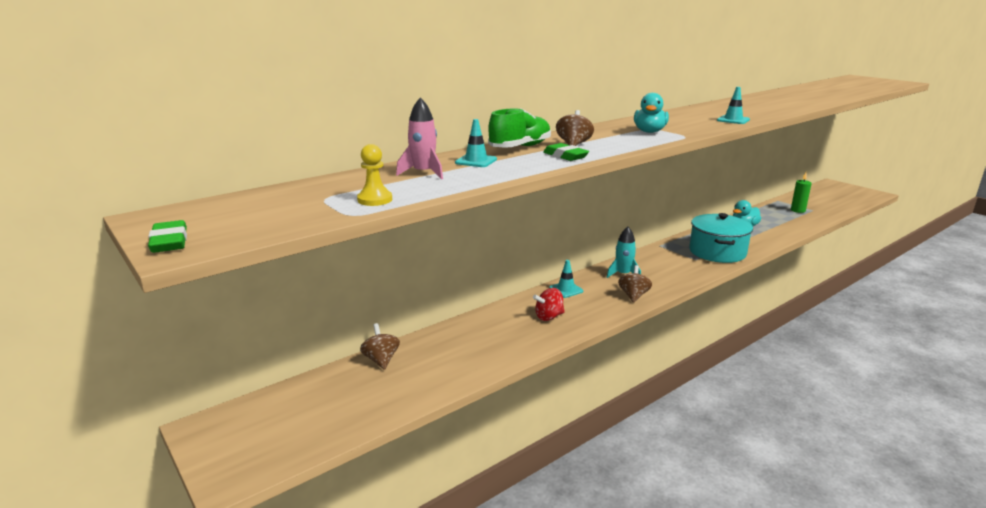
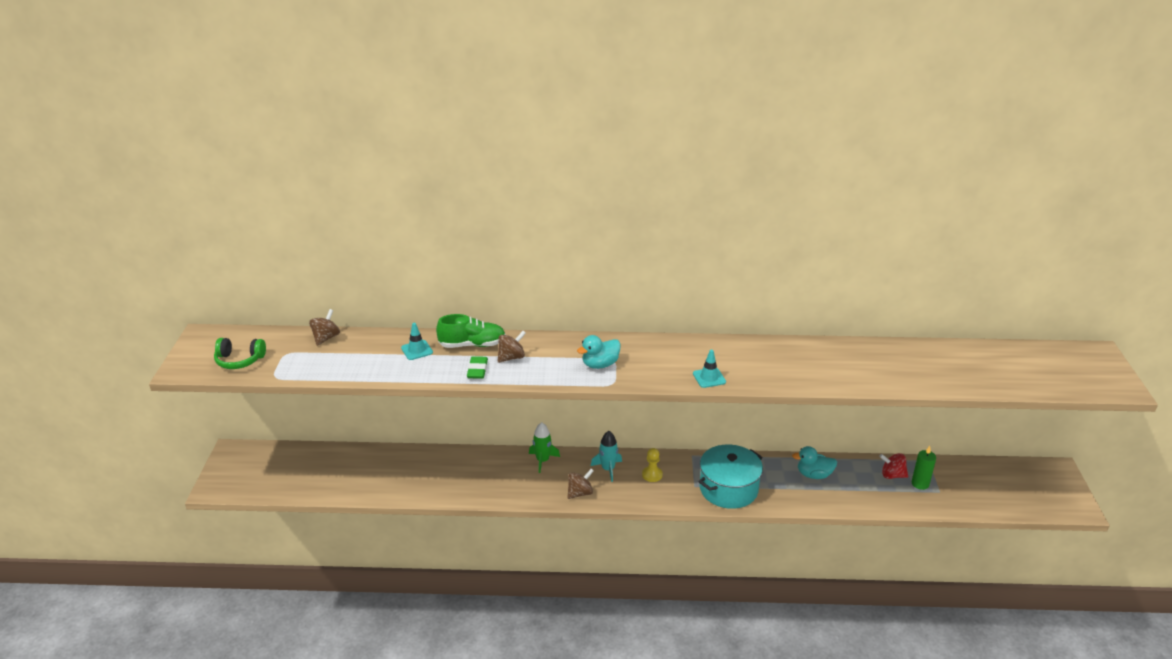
camera: 40 degrees right, 10 degrees up
(169, 242) = (184, 361): green eraser -> none
(266, 218) = (239, 360): none -> green headphones
(375, 200) = (303, 368): yellow pawn -> yellow pawn (652, 475)
(381, 360) = (356, 455): brown spinning top -> brown spinning top (326, 338)
(423, 173) = (367, 351): pink rocket -> none
(549, 317) = (493, 478): red spinning top -> red spinning top (892, 475)
(566, 290) = (542, 460): turquoise traffic cone -> green rocket

